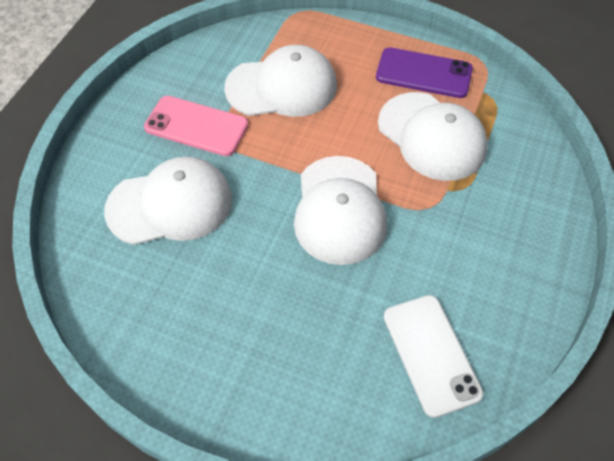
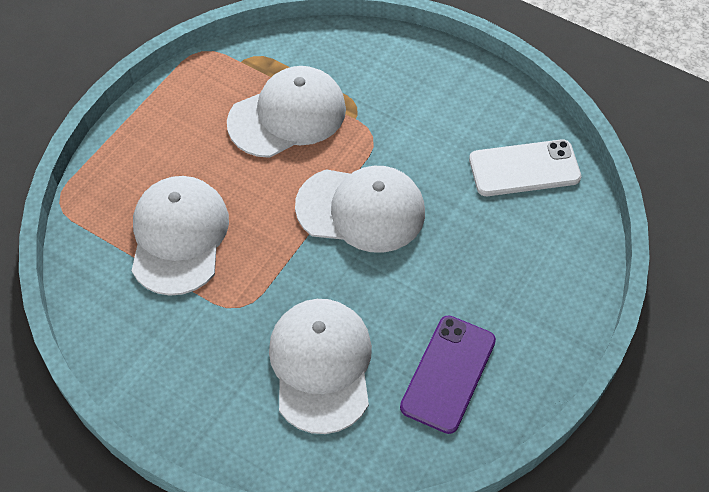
camera: 80 degrees left, 0 degrees up
(196, 126) = (214, 330): pink phone -> none
(423, 73) = (200, 103): purple phone -> purple phone (448, 373)

